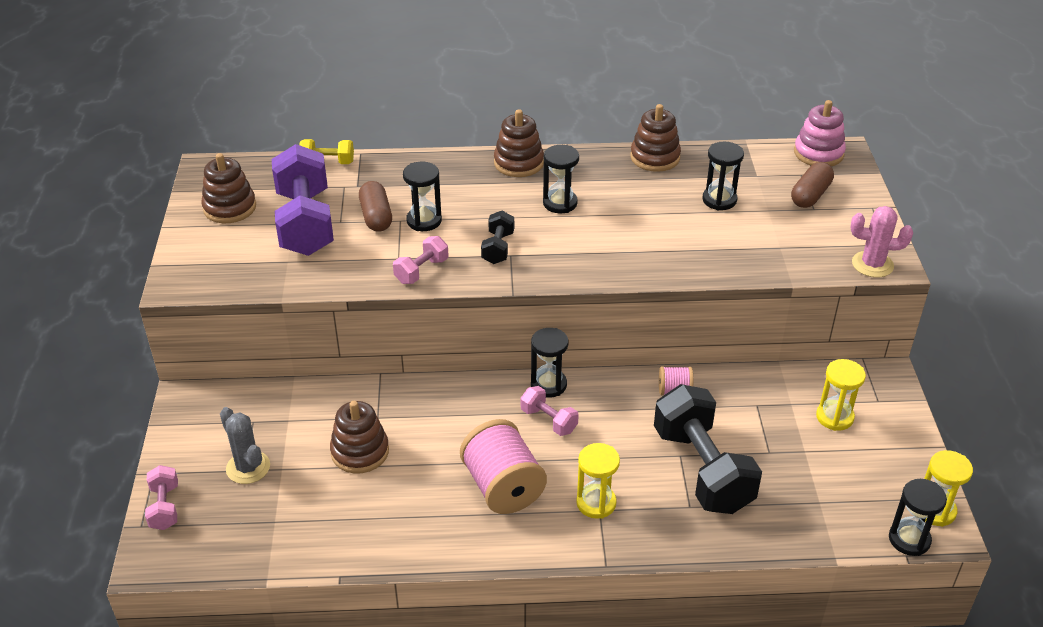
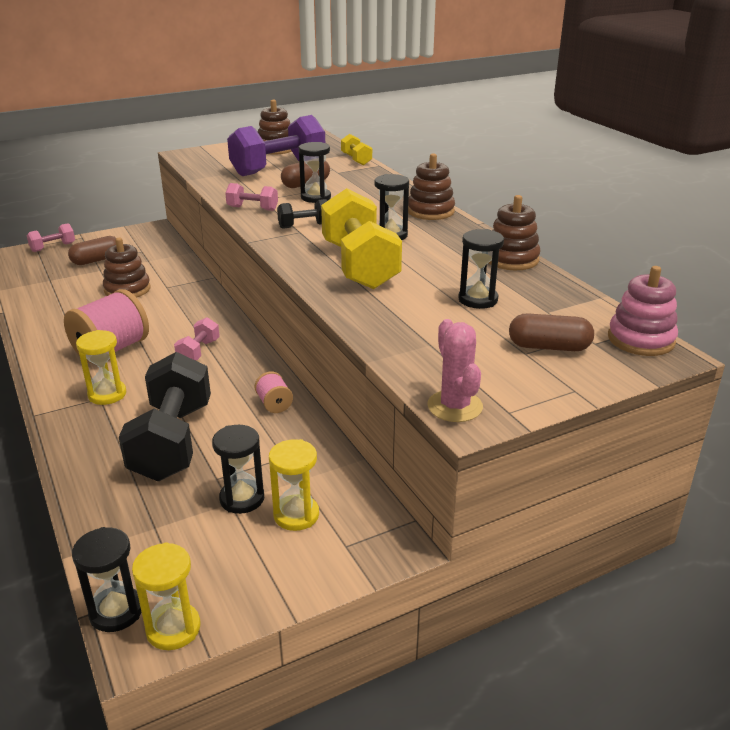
camera: 65 degrees right, 10 degrees down
(248, 467) = (97, 260): grey cactus -> brown capsule
(548, 385) = (242, 342): black hourglass -> black hourglass (242, 499)
(616, 240) = (359, 265): none -> yellow dumbbell
(702, 469) = (172, 441): black dumbbell -> black dumbbell turned 45 degrees counterclockwise

